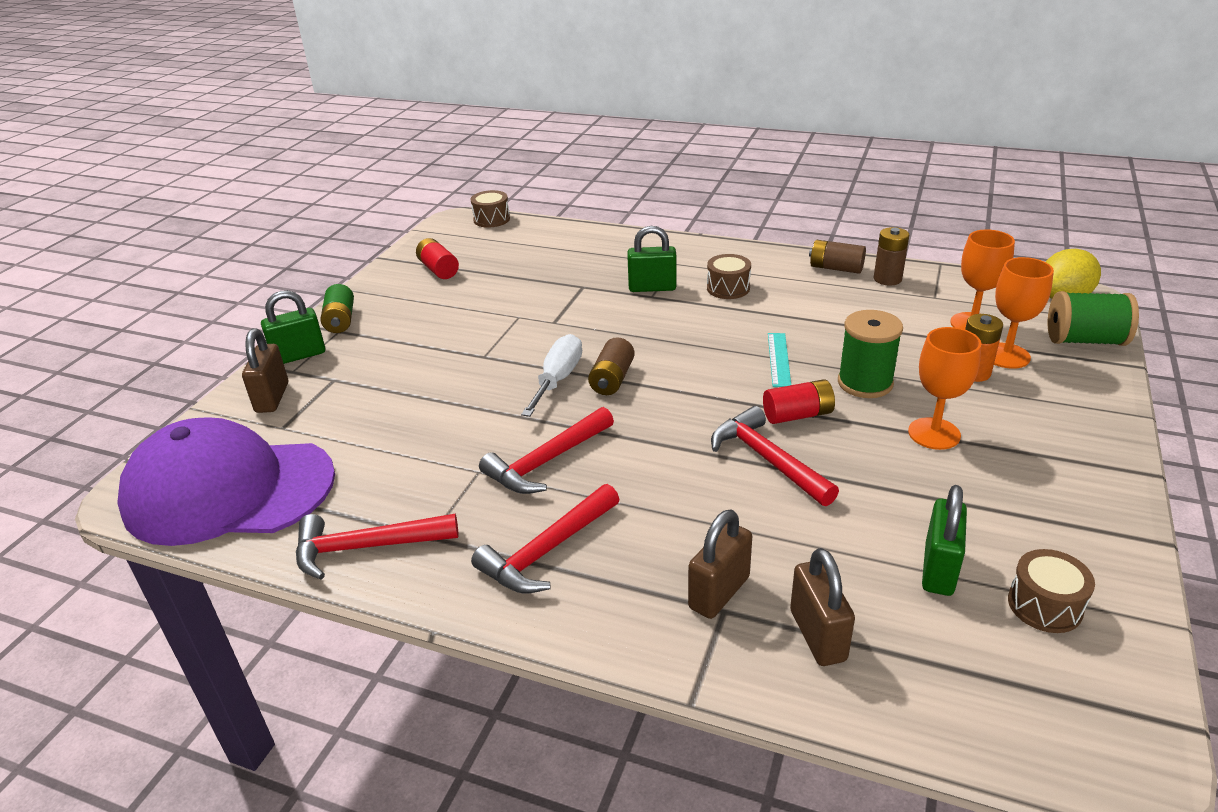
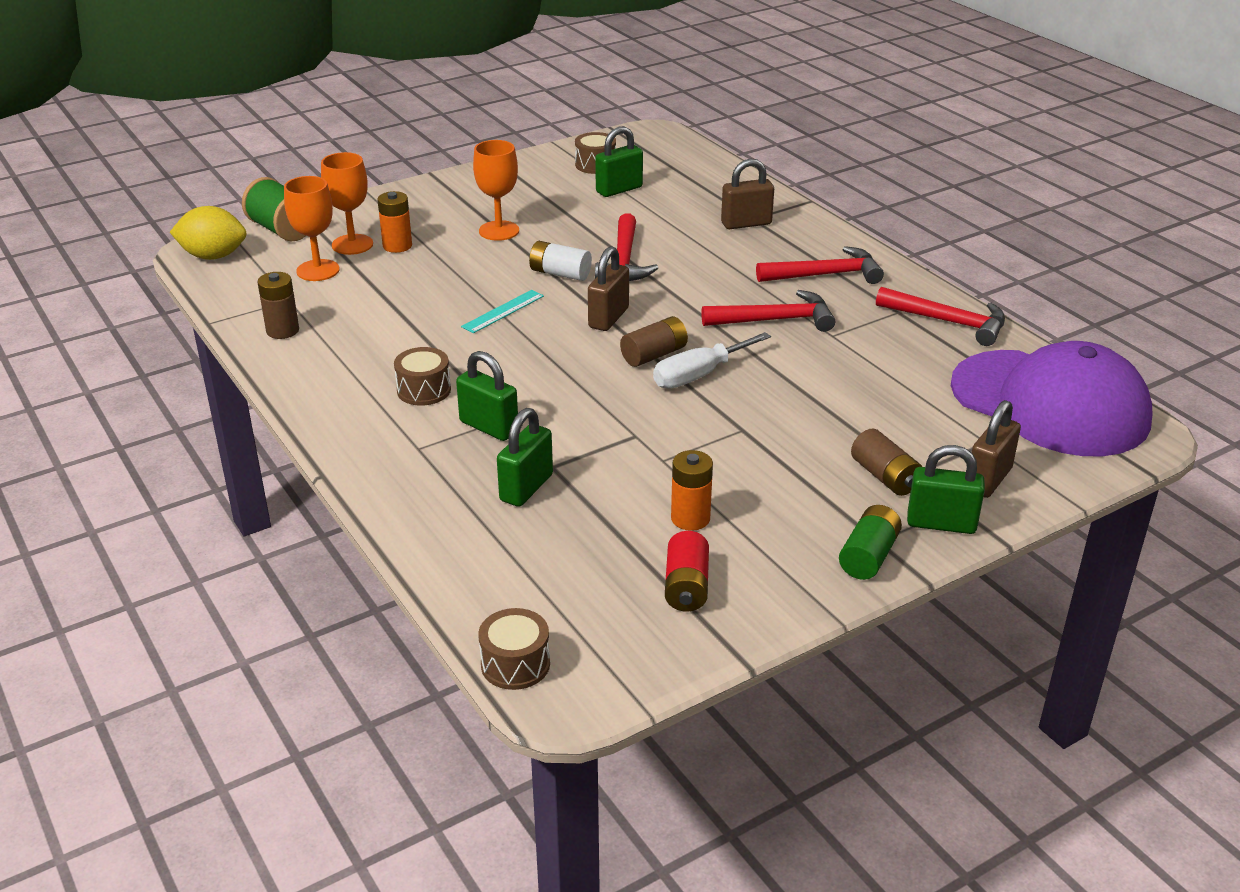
camera: 145 degrees left, 0 degrees up
(467, 296) = (690, 518): none -> orange battery
(582, 271) = (526, 488): none -> green padlock
(797, 415) = (560, 274): red battery -> white battery
(818, 635) = (719, 195): brown padlock -> brown padlock (608, 318)
(836, 268) = (295, 362): brown battery -> brown battery (885, 477)
(865, 383) = (478, 271): green spool -> none

